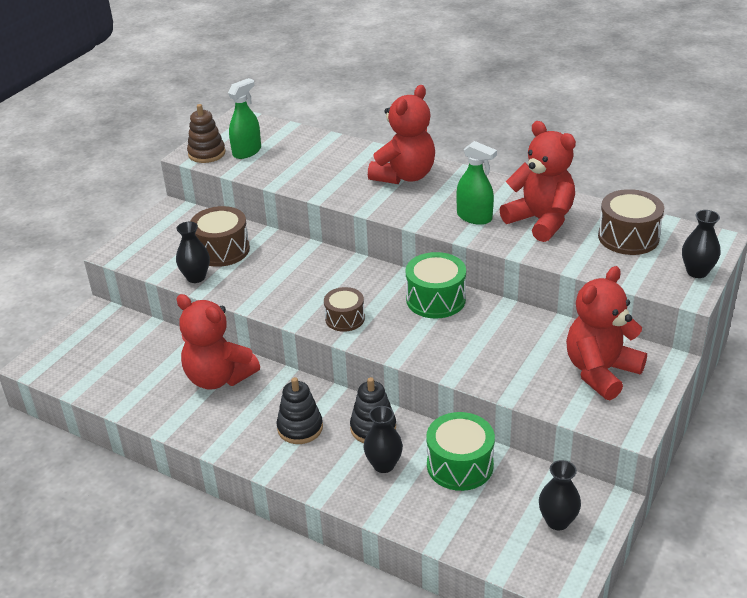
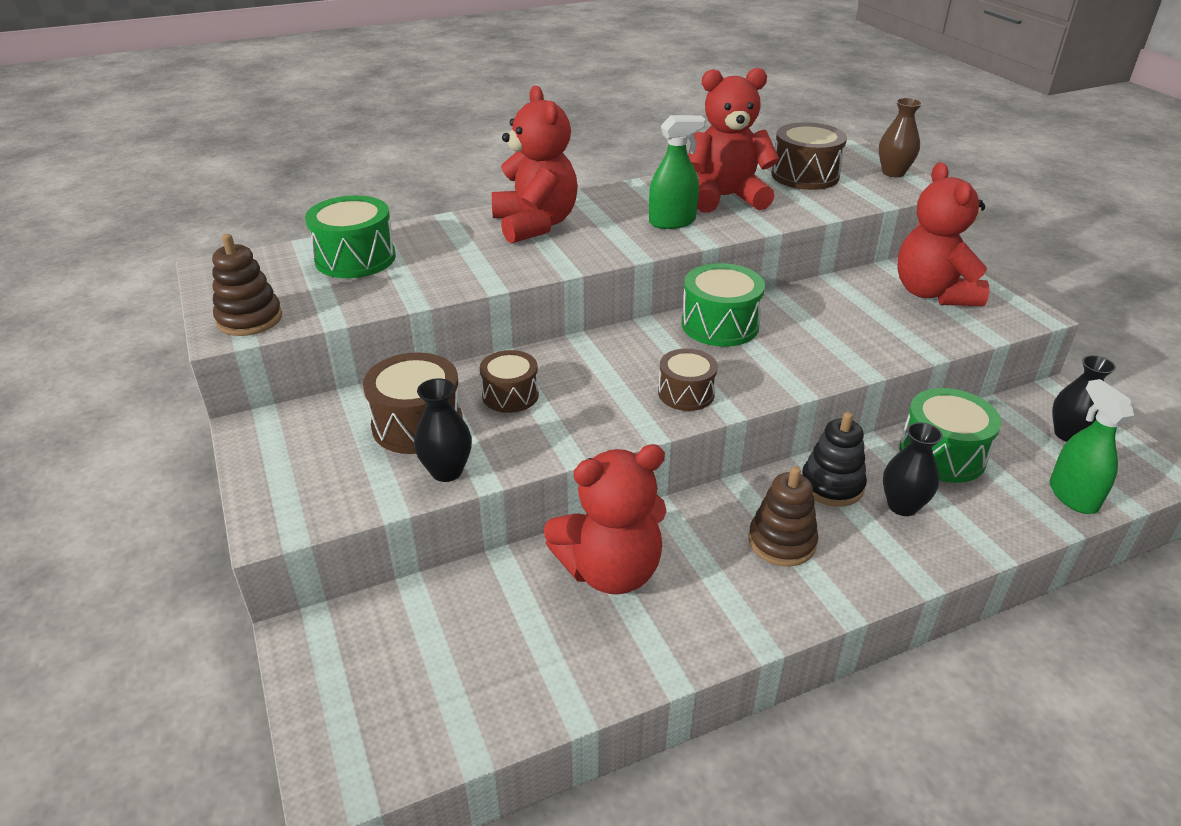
camera: 55 degrees left, 0 degrees up
(247, 151) = (303, 291): green spray bottle -> green spray bottle (1072, 496)
(276, 263) = (510, 395): none -> brown drum
(294, 147) = (355, 258): none -> green drum
(300, 428) = (781, 542): black stacking toy -> brown stacking toy
(697, 272) = (893, 173): black vase -> brown vase

